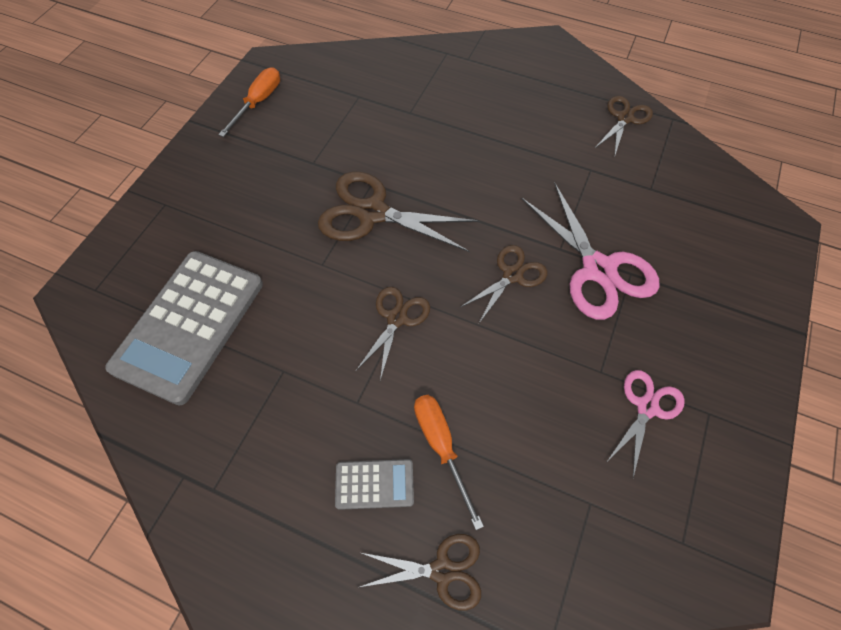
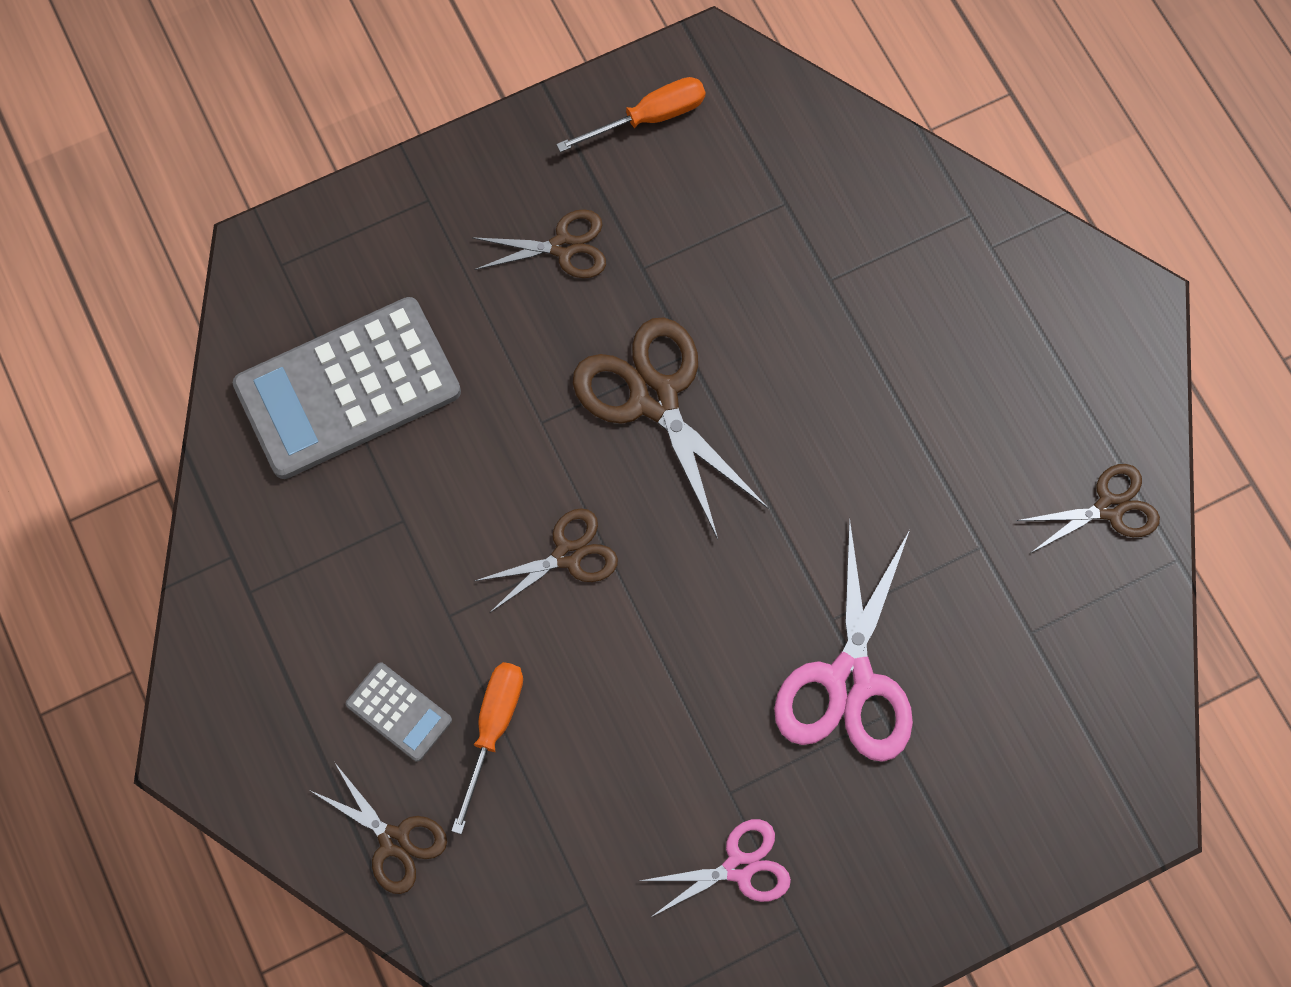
camera: 40 degrees right, 10 degrees up
(512, 275) = (742, 607): brown scissors -> brown scissors (563, 247)

